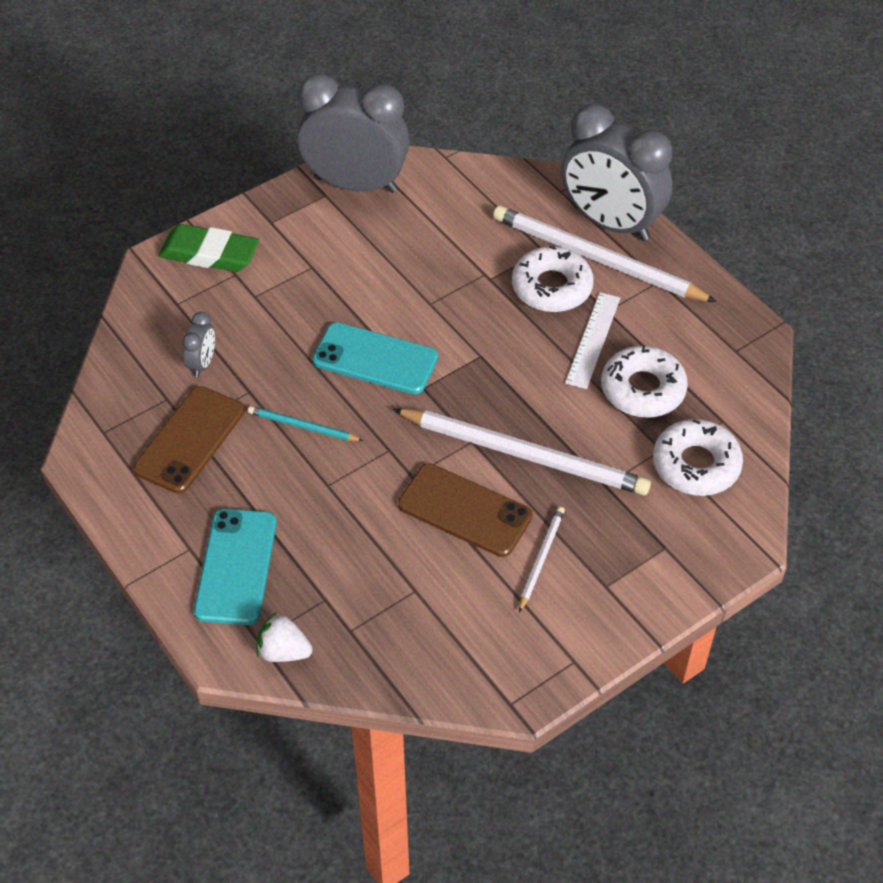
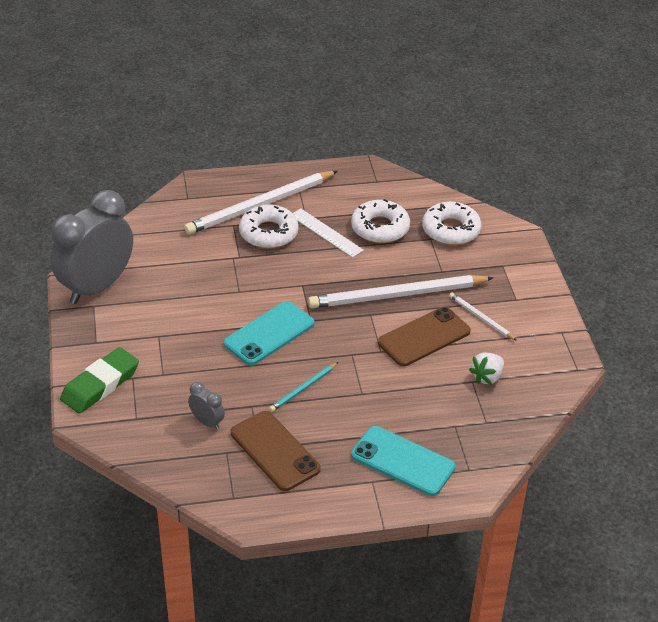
camera: 65 degrees left, 10 degrees down
(284, 651) = (485, 459): white strawberry -> white strawberry (487, 377)
(524, 455) = (397, 295): white pencil -> white pencil turned 150 degrees counterclockwise
(610, 223) = (234, 188): grey clock -> none

